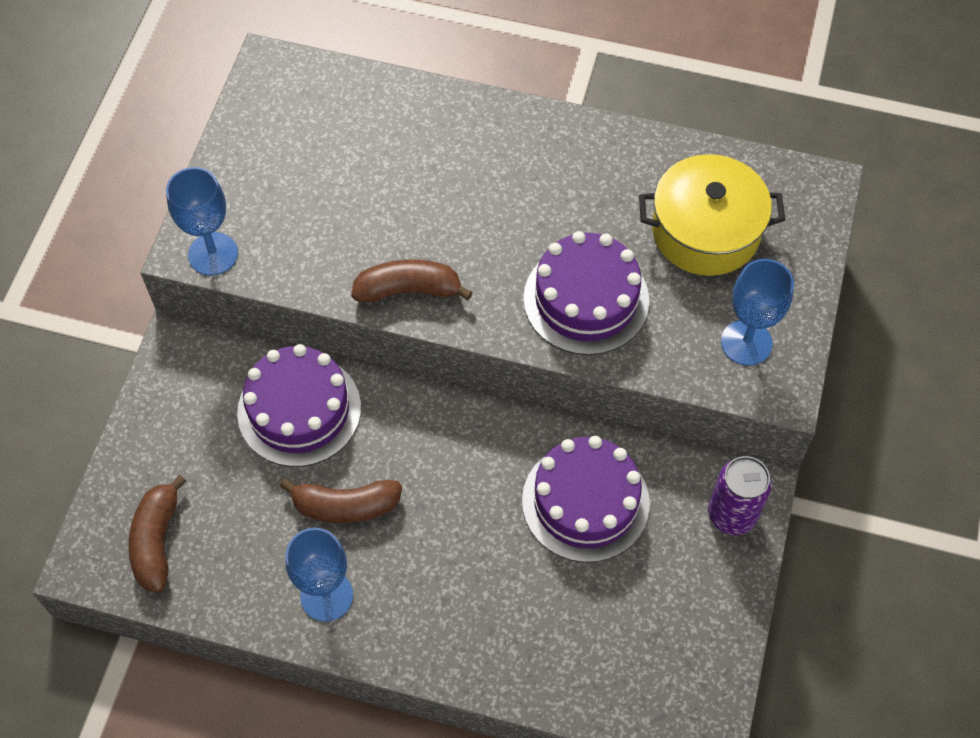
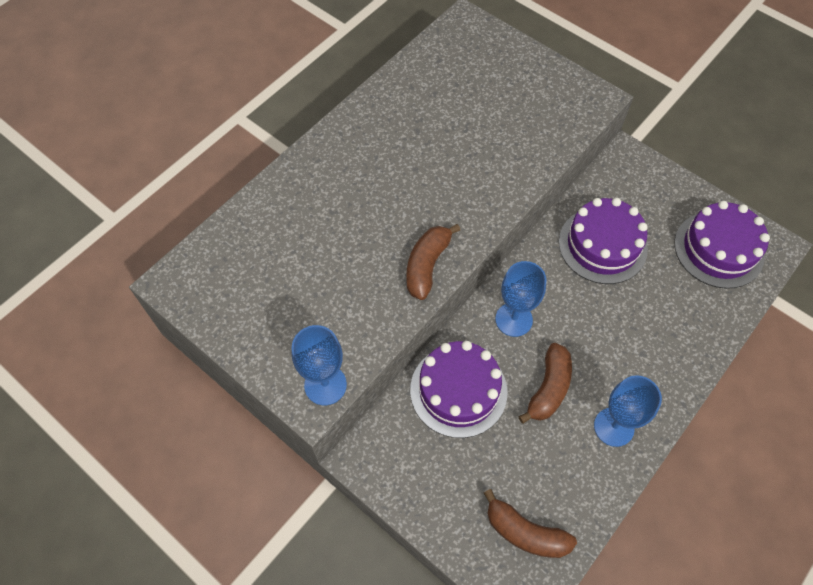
camera: 65 degrees left, 0 degrees up
(586, 299) = (486, 167): purple cake -> purple cake (719, 249)
(705, 231) = (468, 87): yellow pot -> none
(731, 514) = (640, 174): purple can -> none
(746, 342) = (558, 101): blue goblet -> blue goblet (514, 319)

